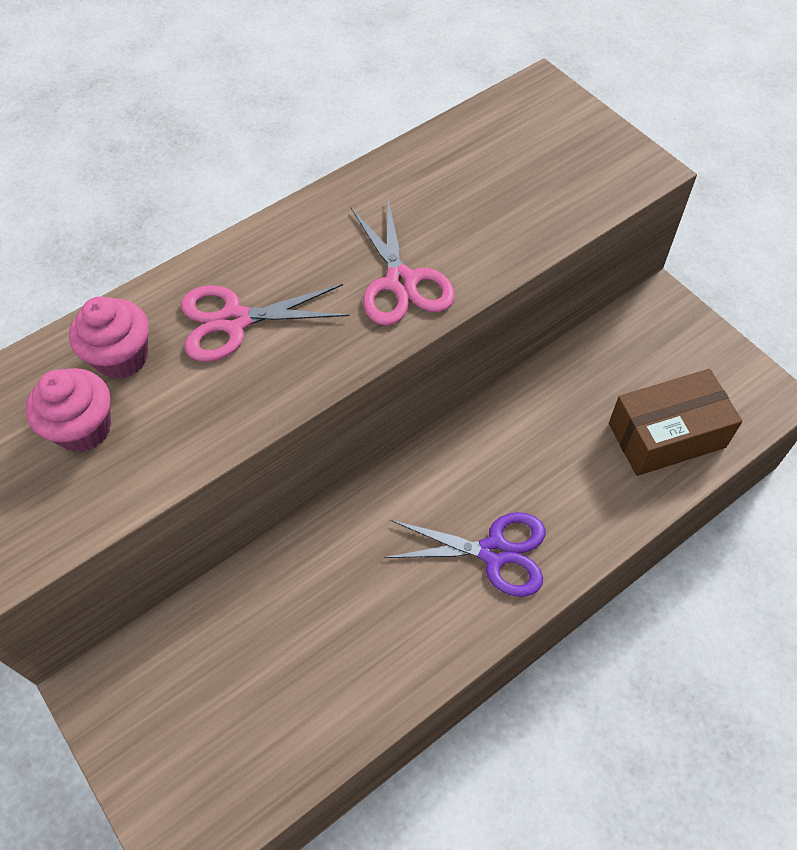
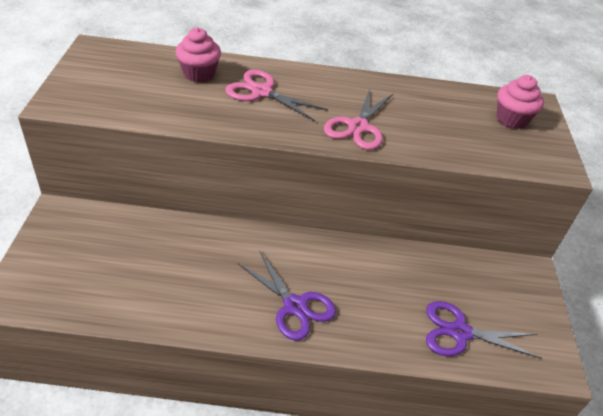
camera: 35 degrees right, 15 degrees down
(83, 428) = (152, 85): pink cupcake -> pink cupcake (511, 119)
(666, 435) = (460, 332): brown box -> purple scissors

